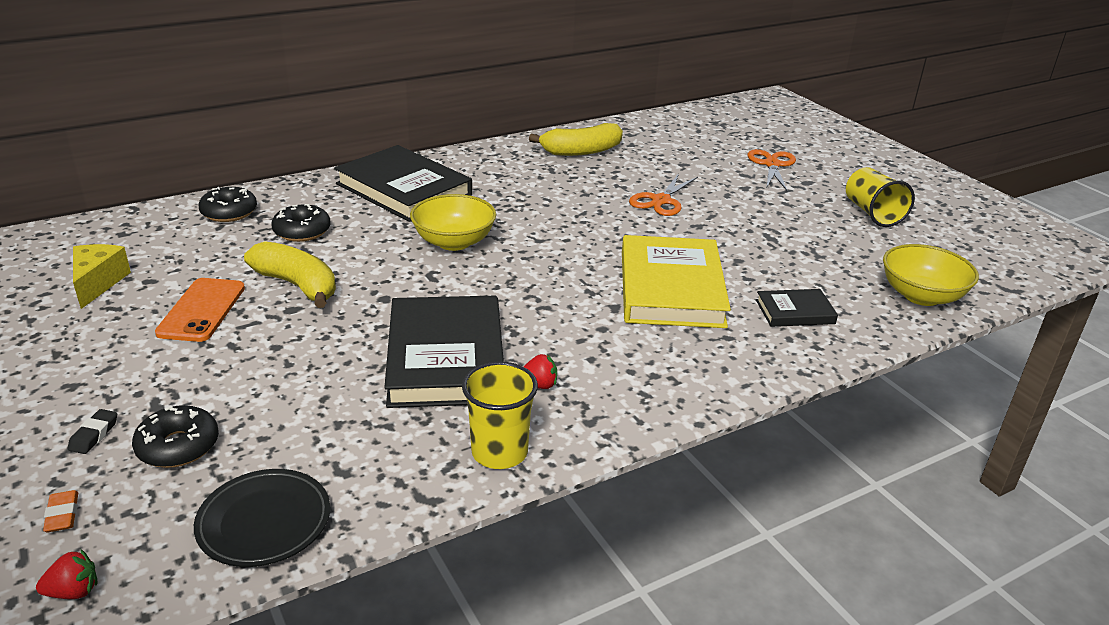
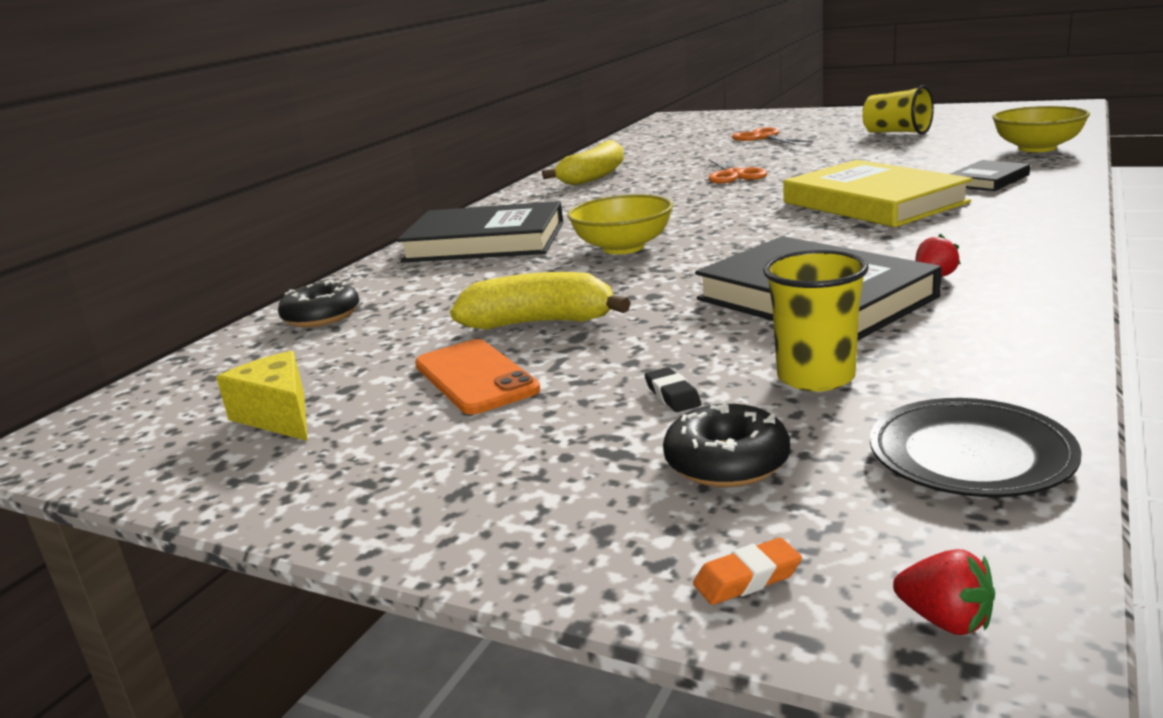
camera: 30 degrees left, 10 degrees down
(62, 515) = (747, 578): orange eraser -> orange eraser turned 60 degrees counterclockwise
(74, 591) = (945, 620): red strawberry -> red strawberry turned 90 degrees clockwise
(94, 435) = (602, 507): black eraser -> black eraser (672, 395)
(302, 231) = (446, 296): black donut -> none
(499, 452) = (1020, 318): yellow cup -> yellow cup (815, 377)

